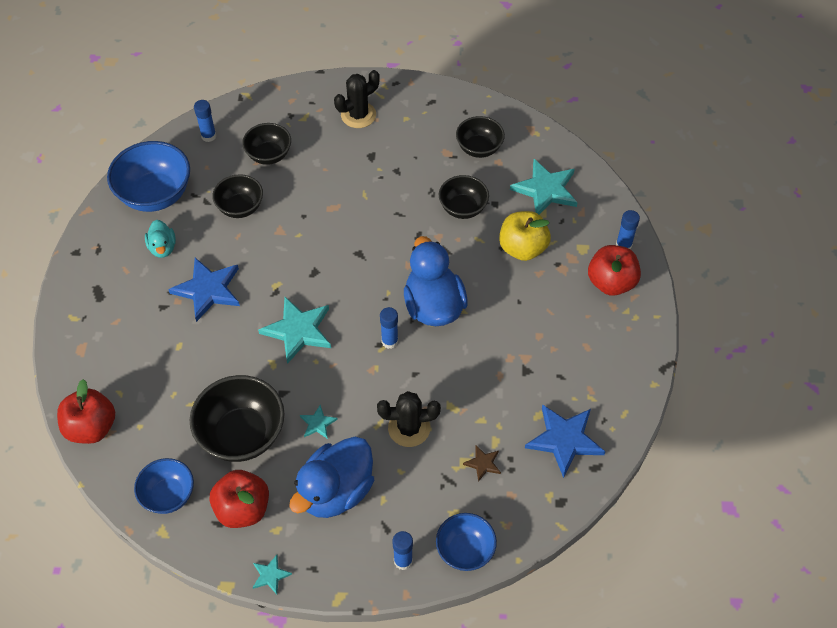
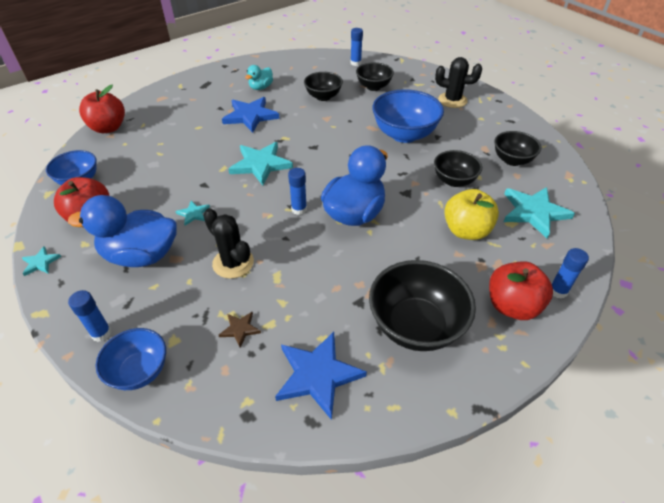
camera: 50 degrees right, 10 degrees down
(155, 195) = (293, 68): blue bowl -> blue bowl (404, 134)
(242, 434) = (153, 185): black bowl -> black bowl (416, 326)

